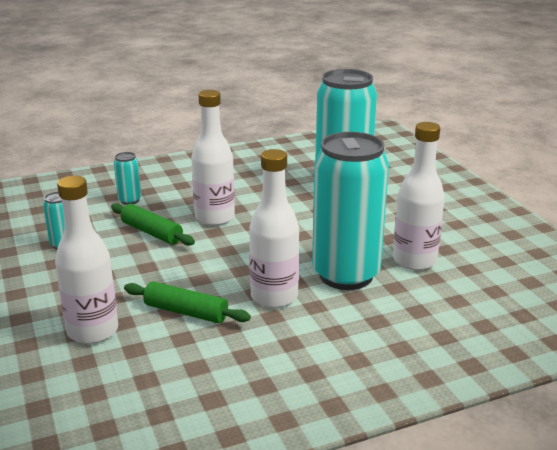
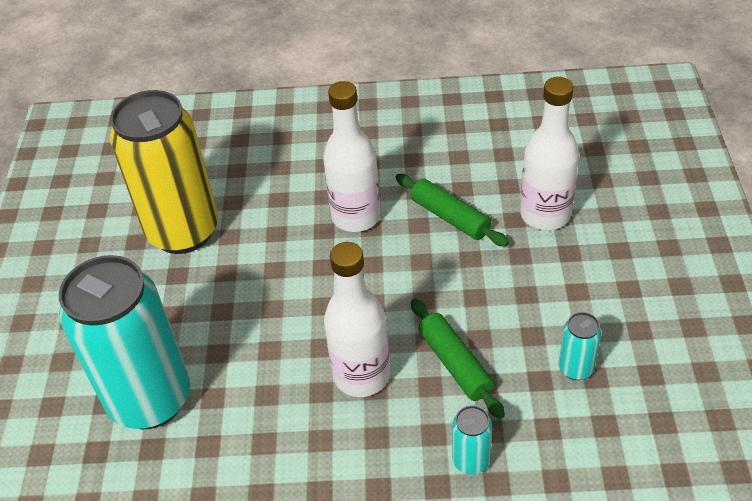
camera: 155 degrees left, 20 degrees up
(346, 275) = (267, 228): turquoise can -> none
(414, 261) = (183, 231): white bottle -> yellow can

